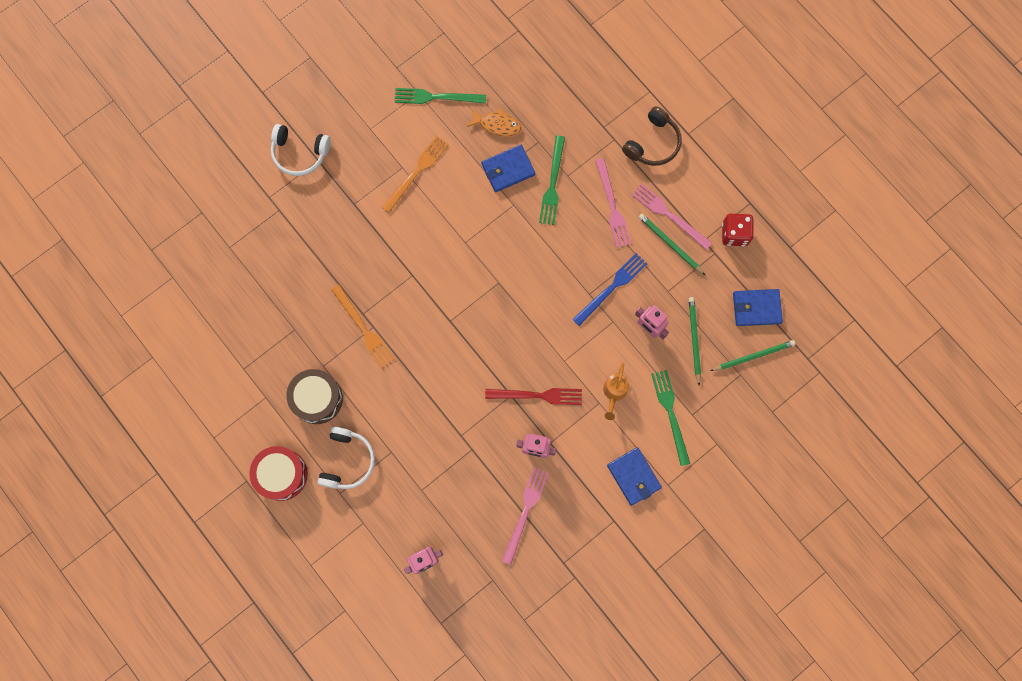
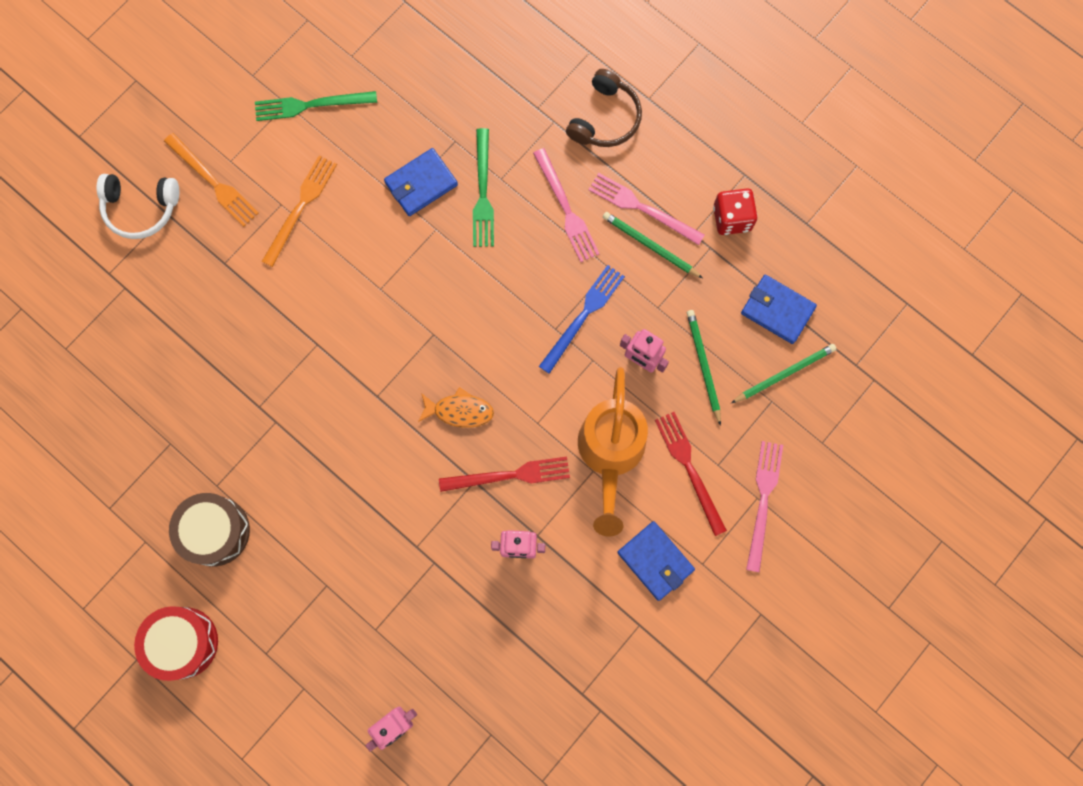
camera: 10 degrees left, 0 degrees up
(347, 461) = (269, 608): white headphones -> none
(363, 328) = (263, 426): orange fork -> orange fork (213, 182)
(497, 125) = (397, 128): orange fish -> orange fish (460, 411)
(525, 511) = (519, 634): pink fork -> pink fork (763, 500)
(614, 392) = (610, 453): orange watering can -> orange watering can, size x2.06
(670, 414) = (689, 469): green fork -> red fork
(756, 308) = (777, 310): blue wallet -> blue wallet turned 45 degrees clockwise

